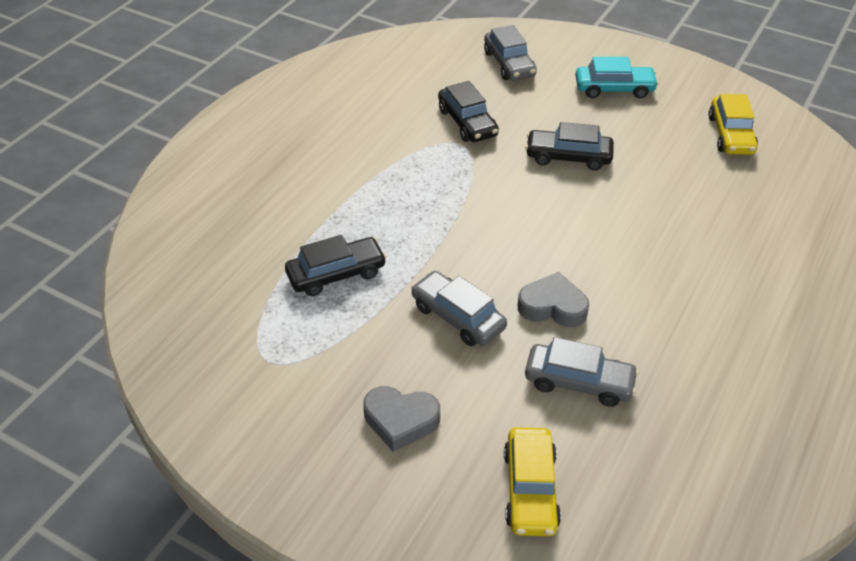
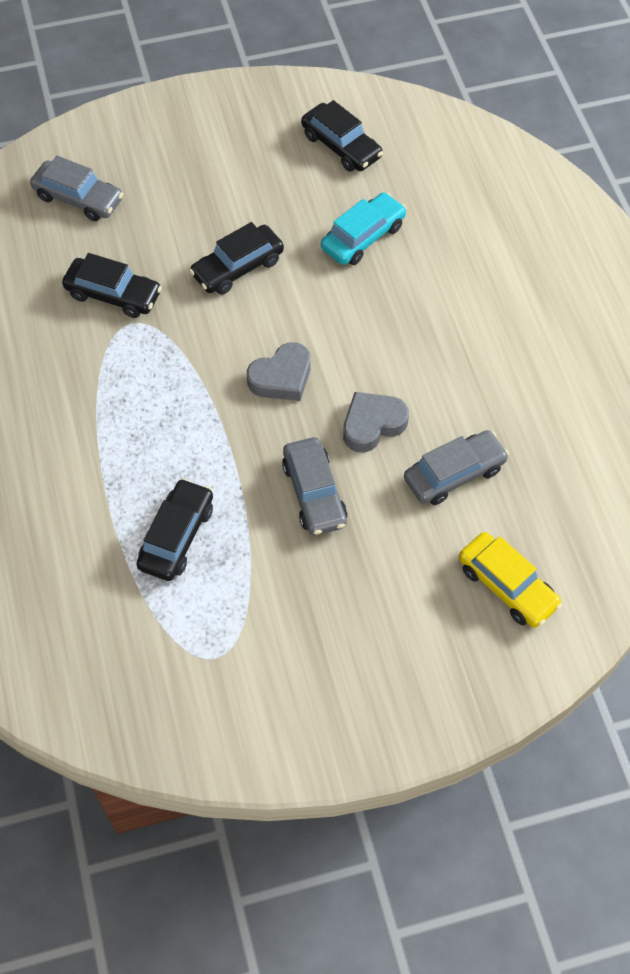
camera: 45 degrees left, 15 degrees up
(400, 421) = (368, 615): grey heart -> grey heart (281, 377)
(458, 317) = (314, 493): grey car -> grey car turned 105 degrees counterclockwise
(614, 89) = (201, 162): turquoise car -> turquoise car (363, 237)
(730, 135) = (341, 146): yellow car -> black car

